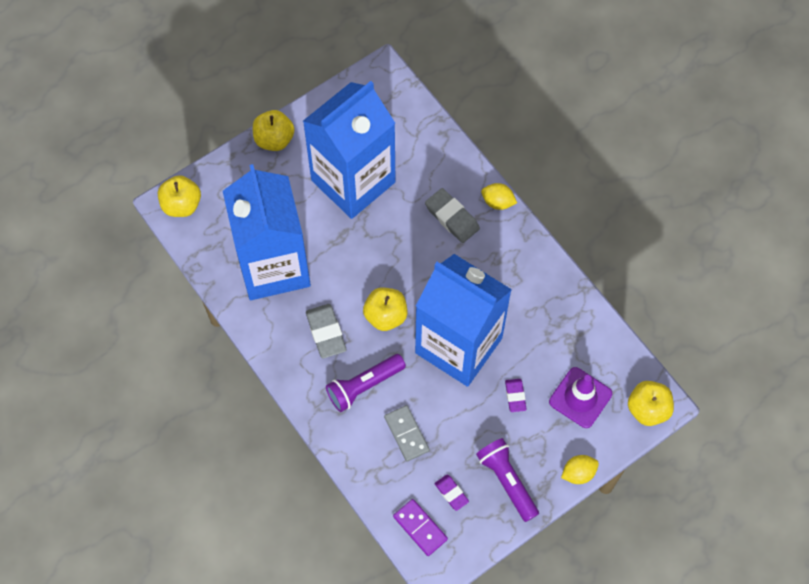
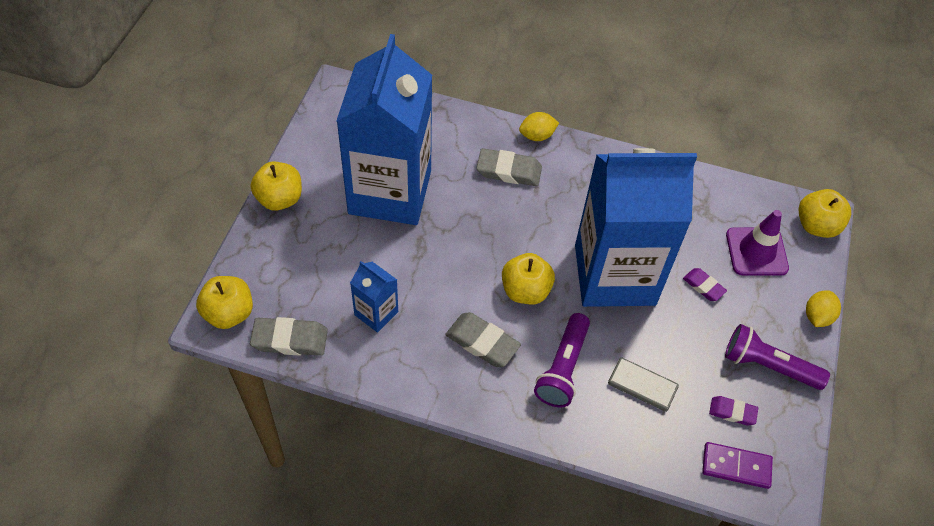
camera: 40 degrees left, 10 degrees down
(206, 248) = (290, 339): none -> grey eraser
(273, 266) = (376, 313): blue carton -> blue carton, size x0.41

